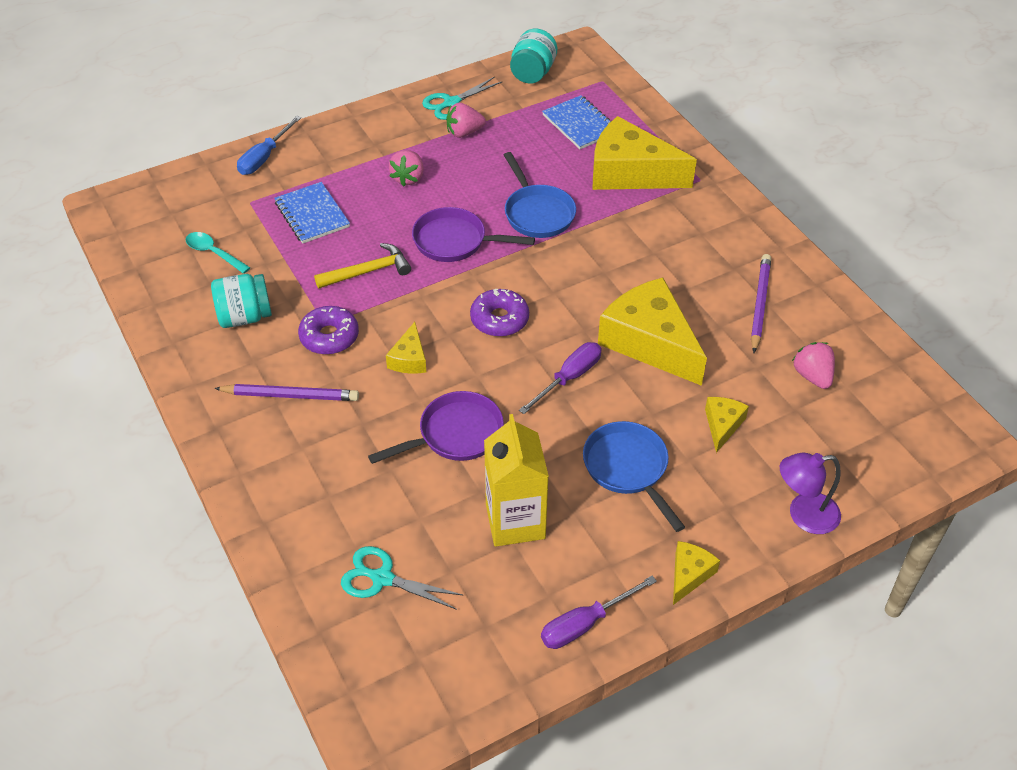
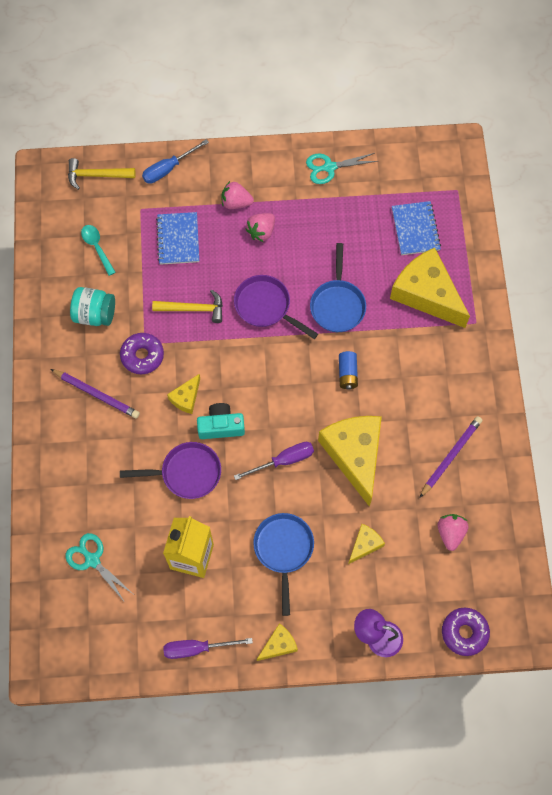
camera: 25 degrees right, 20 degrees up
(178, 189) = (97, 175): none -> yellow hammer
(464, 132) = (324, 202): pink strawberry -> pink strawberry (236, 203)
(470, 371) = (221, 426): none -> turquoise camera
(499, 319) = (262, 390): purple donut -> purple donut (464, 632)
(533, 73) = (407, 160): turquoise jar -> none
(590, 270) = (347, 373): none -> blue battery

